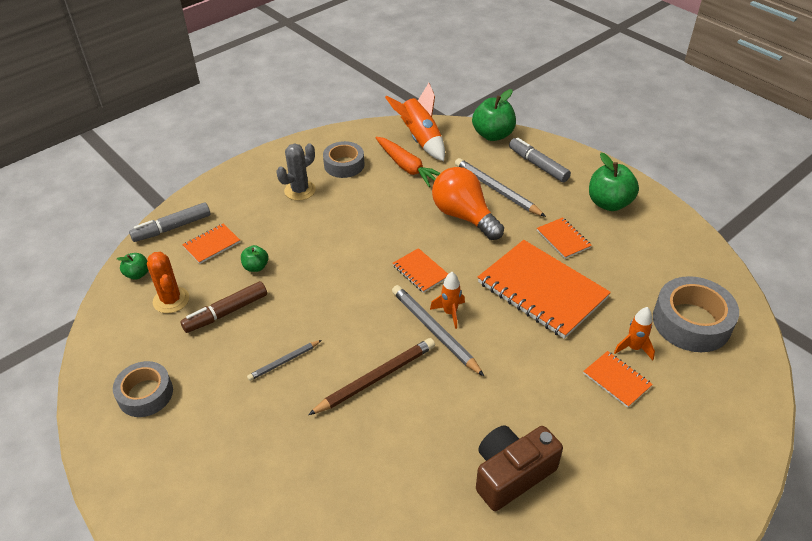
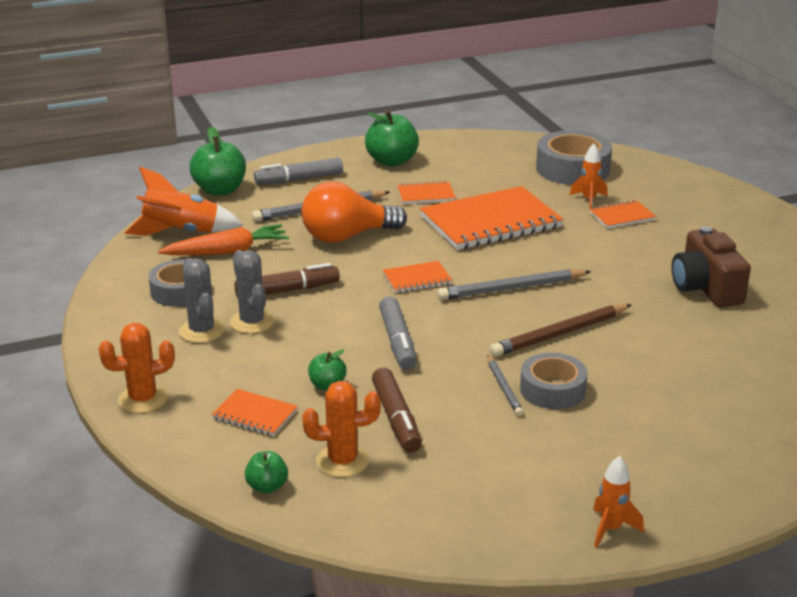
camera: 70 degrees left, 15 degrees down
(145, 394) = (503, 498): grey tape -> grey tape (552, 390)
(172, 228) = (188, 445): grey marker -> grey marker (397, 341)
(212, 245) = (255, 415): orange notebook -> orange notebook turned 45 degrees counterclockwise
(215, 193) = (143, 399): none -> orange cactus
(320, 208) = (252, 322): none -> grey cactus
(369, 211) = (287, 290): none -> brown marker
(376, 378) = (559, 334): brown pencil -> brown pencil turned 105 degrees counterclockwise
(450, 313) = (490, 275): orange rocket -> orange rocket (611, 529)

